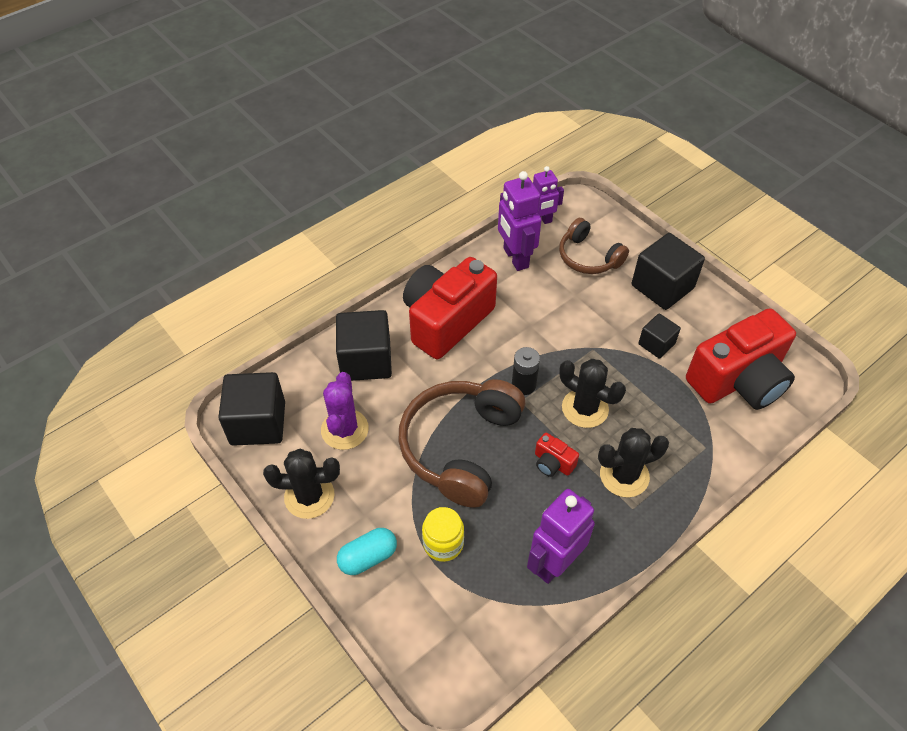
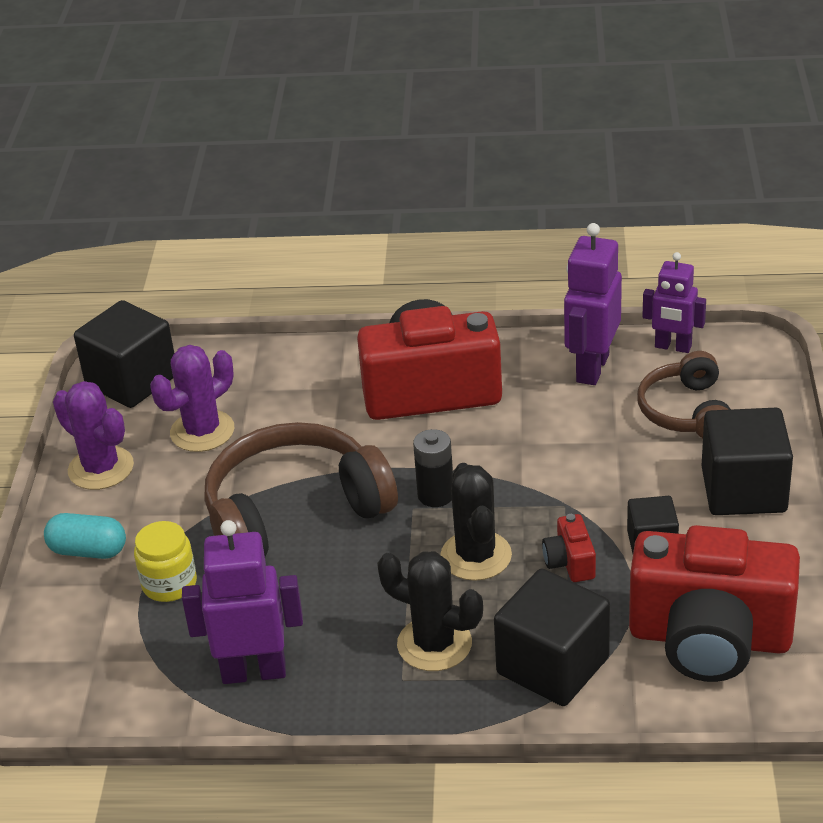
camera: 45 degrees right, 15 degrees down
(309, 496) = (101, 468): black cactus -> purple cactus
(366, 360) = (299, 382): black cube -> black cube (552, 665)
(553, 463) = (371, 584): red camera -> red camera (570, 562)

